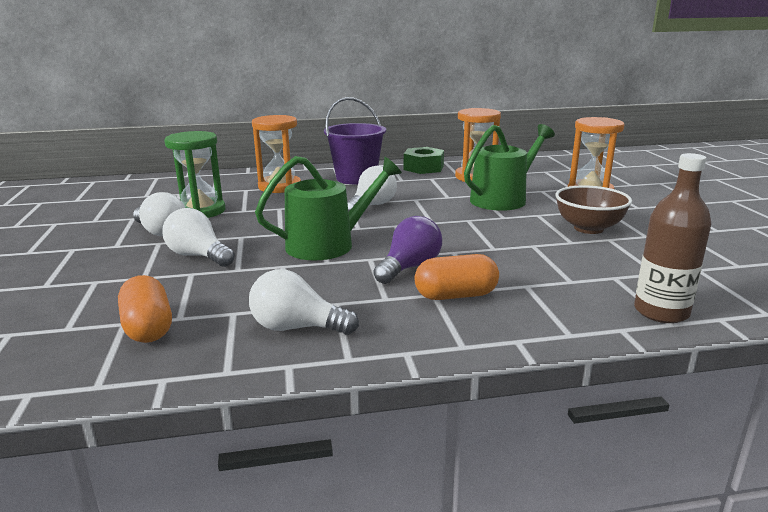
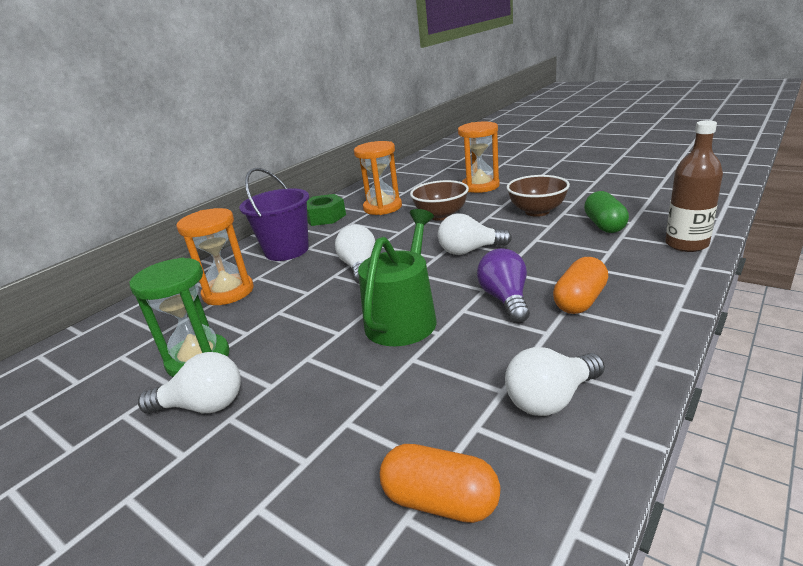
camera: 40 degrees left, 5 degrees up
(198, 256) = (311, 402): white light bulb -> white light bulb (470, 251)
(503, 199) = (441, 216): green watering can -> brown bowl
(621, 263) = (604, 225): none -> green capsule

